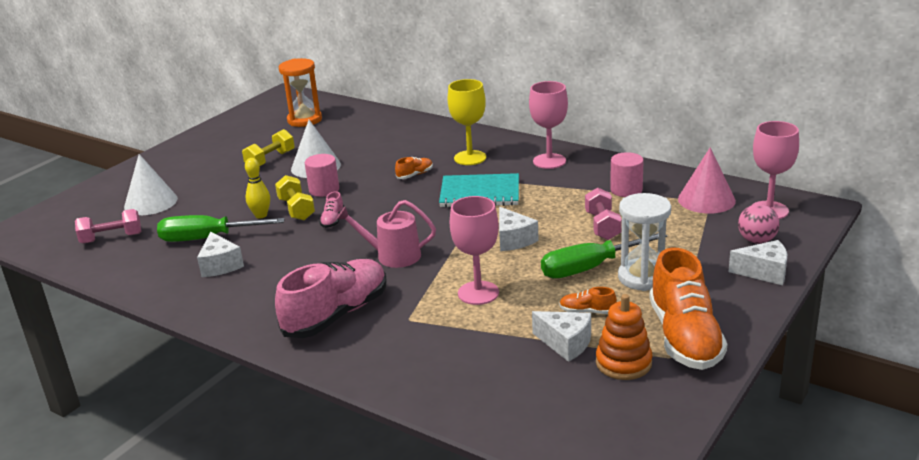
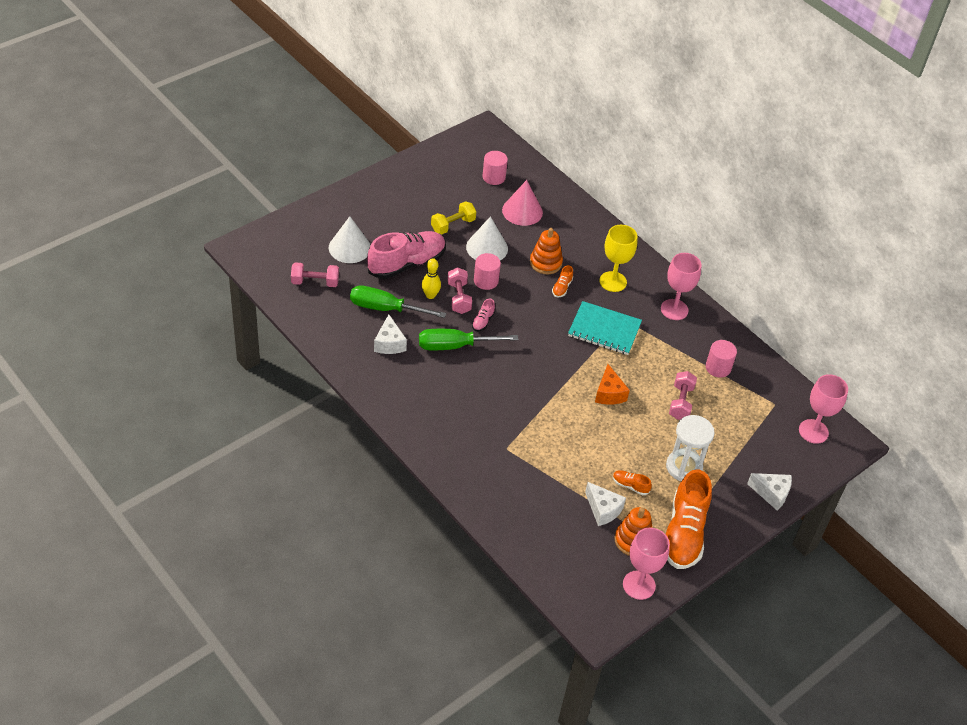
camera: 10 degrees right, 20 degrees up
(296, 209) = (459, 298): yellow dumbbell -> pink dumbbell
(304, 120) = (494, 177): orange hourglass -> pink cylinder
(336, 315) = (459, 426): pink shoe -> pink shoe (406, 264)
(388, 162) = (545, 263): none -> orange stacking toy
(393, 256) = (515, 379): pink watering can -> none
(415, 175) = (562, 288): orange shoe -> orange shoe turned 135 degrees clockwise
(478, 293) = (563, 440): pink goblet -> pink goblet (639, 585)
(513, 240) = (609, 393): white cheese -> orange cheese
(590, 268) = (651, 444): green screwdriver -> green screwdriver (455, 346)
(706, 200) = (773, 402): pink cone -> pink cone (522, 211)
(757, 240) = (785, 460): pink ball -> none

